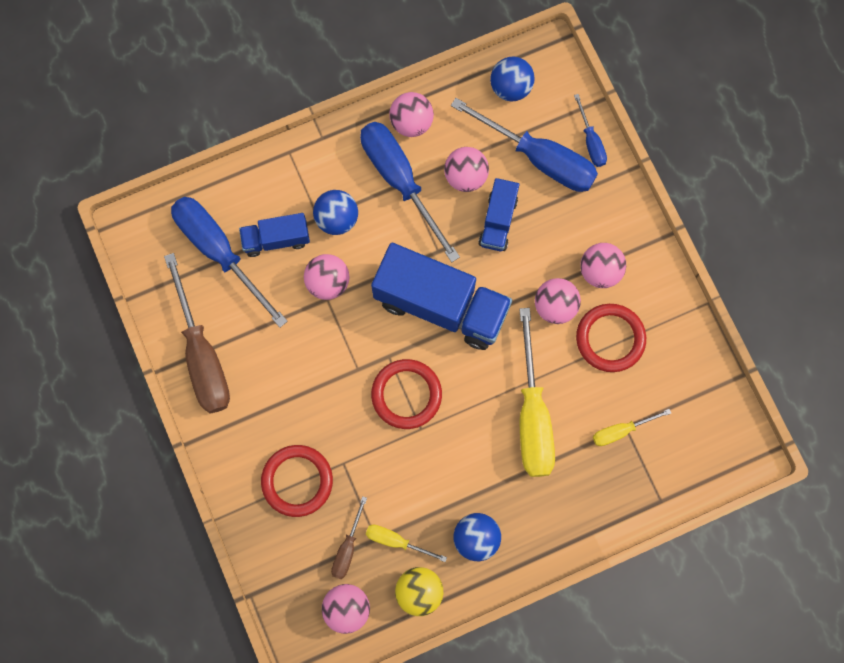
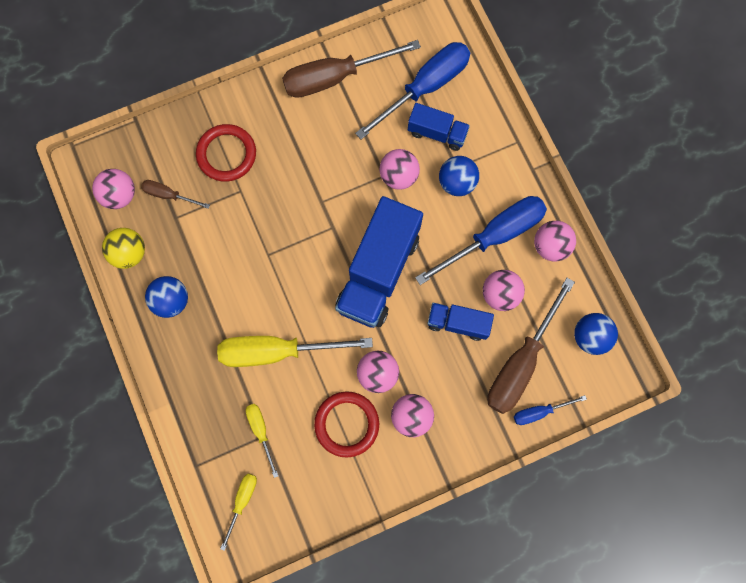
camera: 90 degrees right, 0 degrees up
(276, 239) = (437, 133): blue truck -> blue truck turned 120 degrees clockwise
(396, 541) = (172, 234): yellow screwdriver -> yellow screwdriver (242, 501)
(406, 394) = (298, 242): red ring -> none
(539, 158) = (521, 362): blue screwdriver -> brown screwdriver

